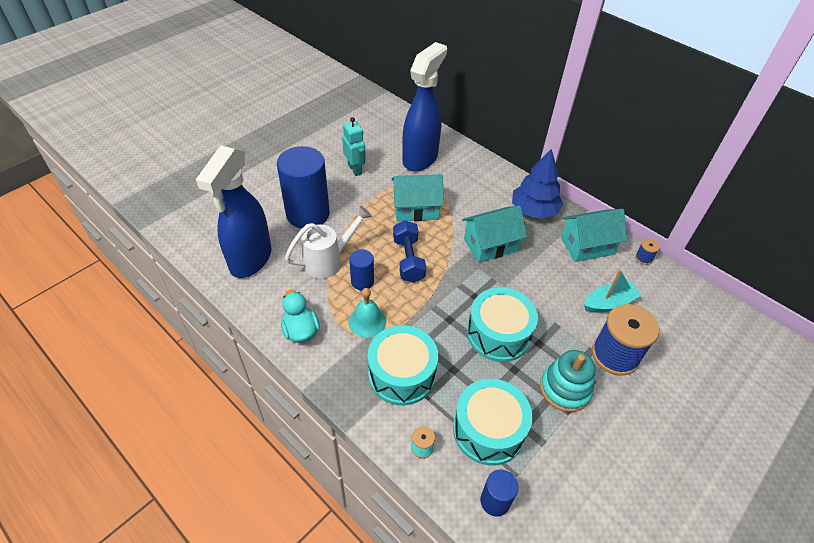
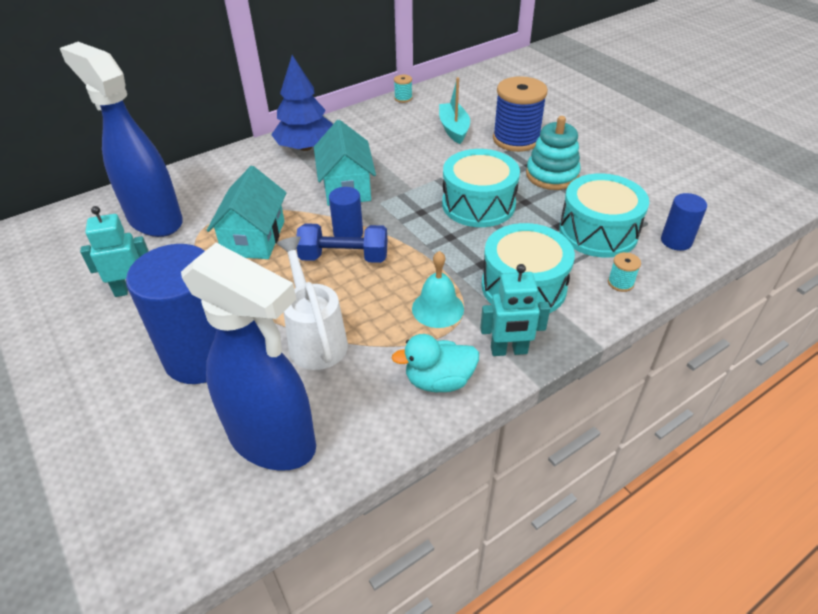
camera: 75 degrees left, 5 degrees down
(332, 369) = (509, 351): none -> turquoise robot
(362, 281) = (367, 306): blue cylinder -> blue cylinder (348, 233)
(587, 246) = (374, 125): turquoise house -> none
(643, 258) = (403, 98): blue spool -> turquoise spool

